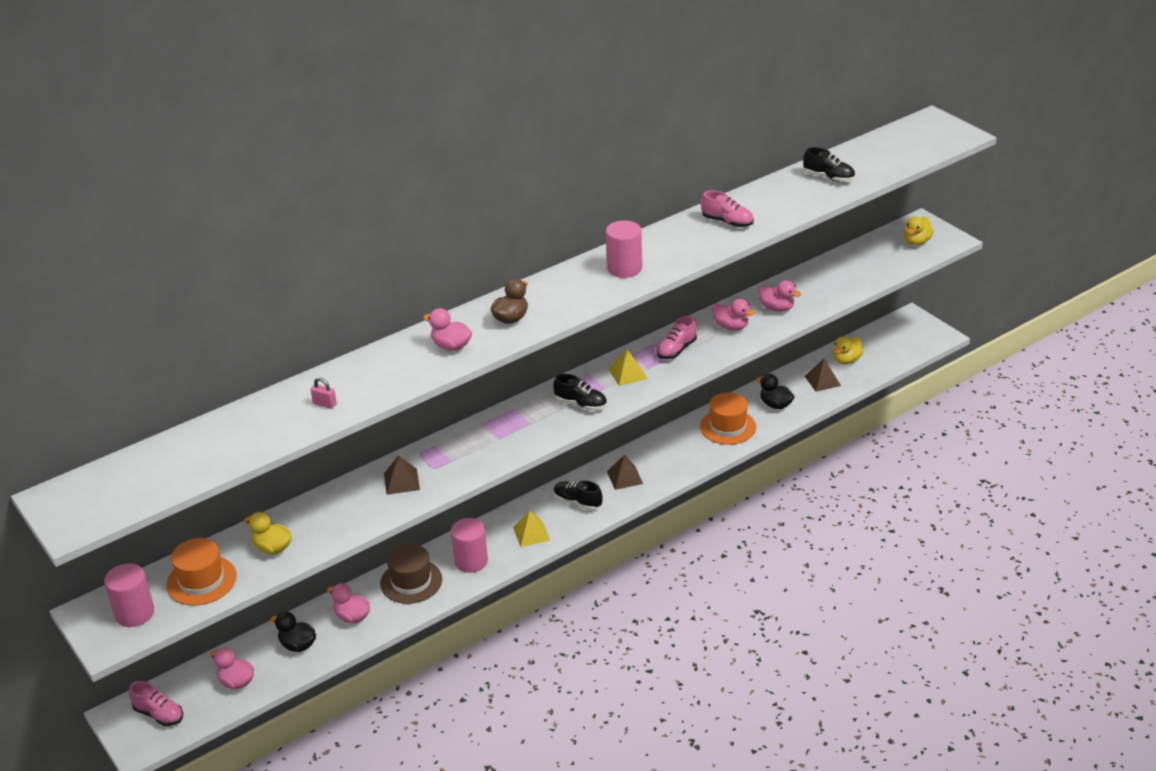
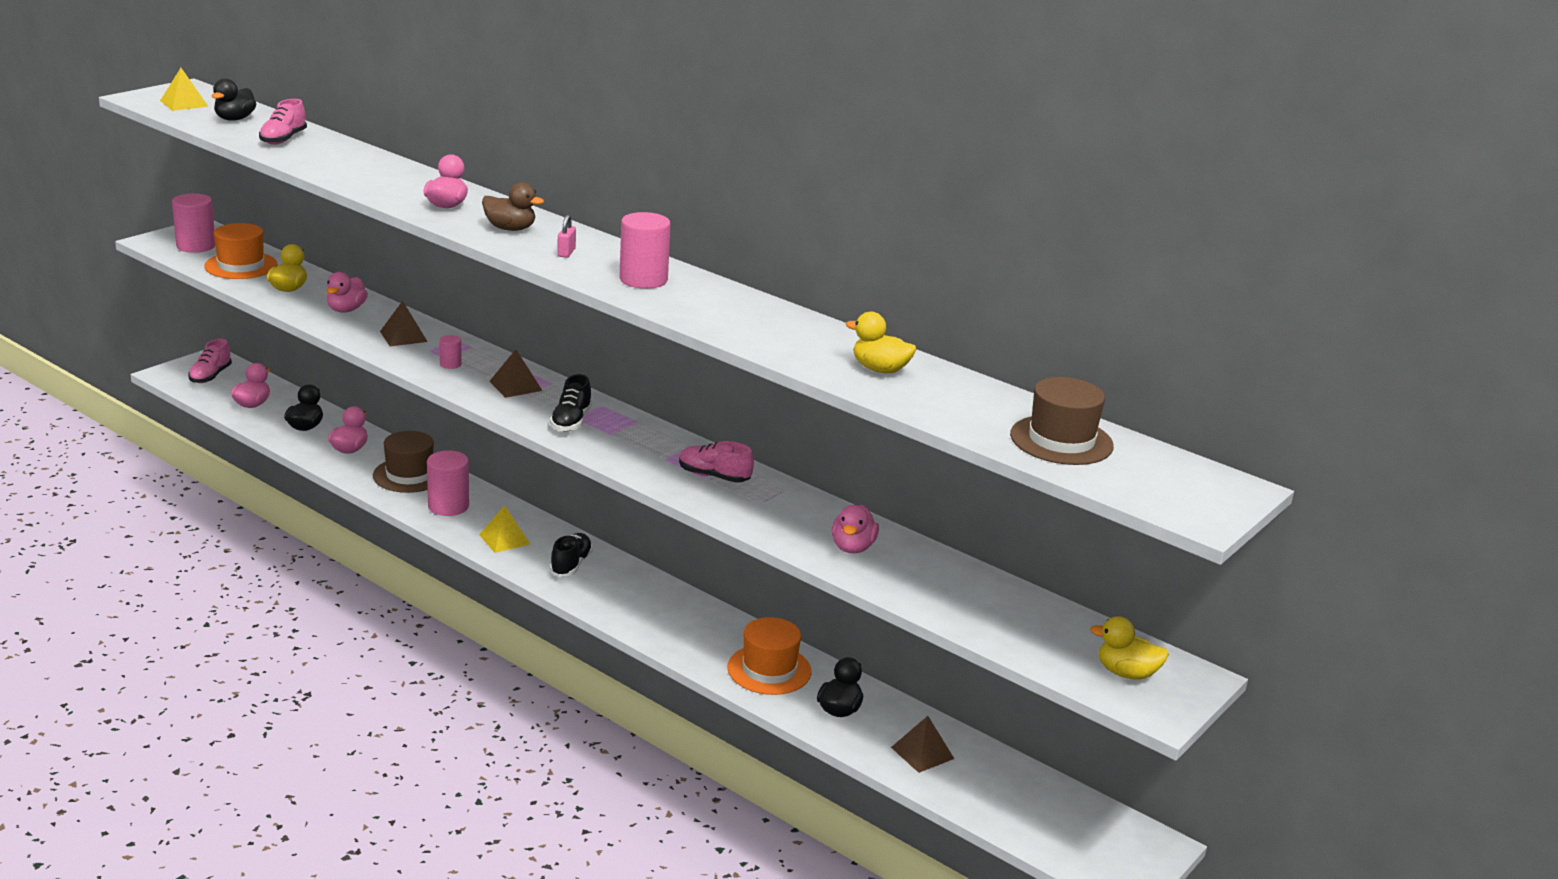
camera: 70 degrees right, 10 degrees down
(172, 462) = (235, 119): none -> black duck
(325, 404) = (331, 163): pink padlock -> pink padlock (566, 252)
(465, 458) = (450, 364): none -> pink cylinder
(624, 477) = (630, 594): brown pyramid -> brown pyramid (515, 386)
(627, 373) = (647, 447): yellow pyramid -> yellow pyramid (184, 103)
(727, 222) = (791, 336): pink shoe -> pink shoe (283, 139)
(731, 327) = (787, 513): pink duck -> pink duck (346, 310)
(828, 178) = (965, 403): black shoe -> none
(846, 360) = (990, 775): yellow duck -> yellow duck (880, 369)
(877, 157) = (1061, 440): none -> brown hat

